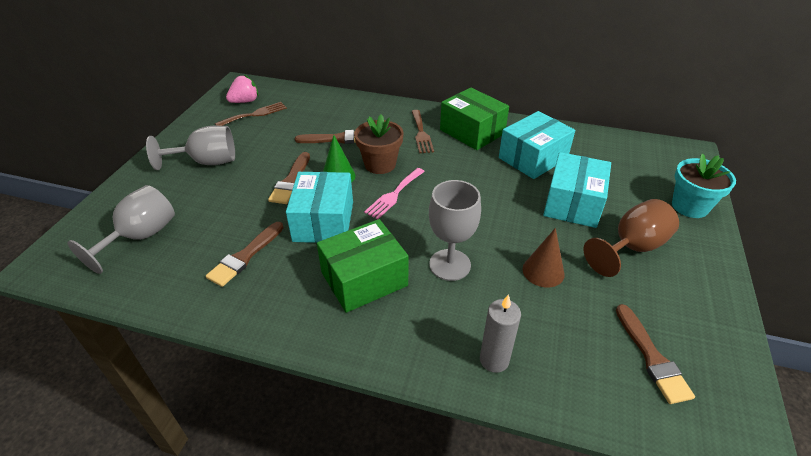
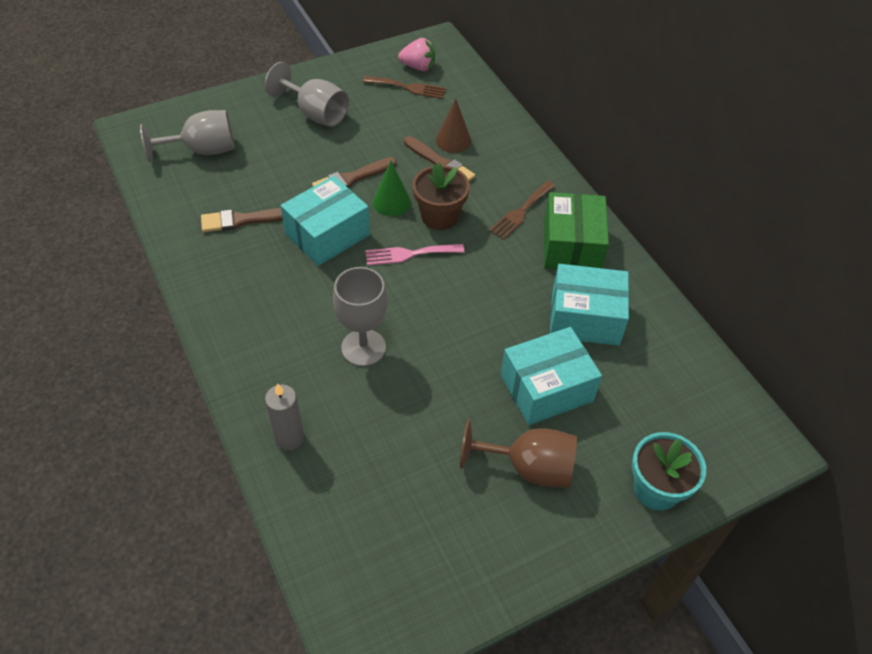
camera: 45 degrees right, 10 degrees up
(364, 279) = (292, 305): green box -> none
(543, 271) = (423, 416): brown cone -> brown cone (453, 140)
(652, 357) = (395, 546): brown brush -> none

